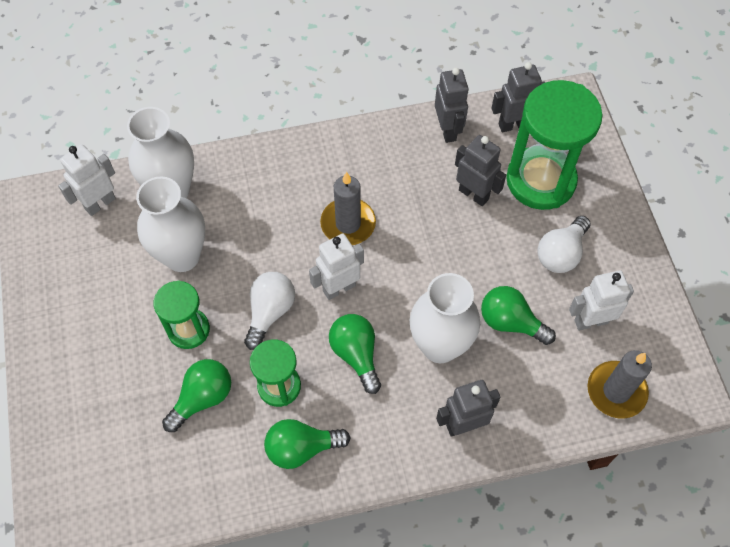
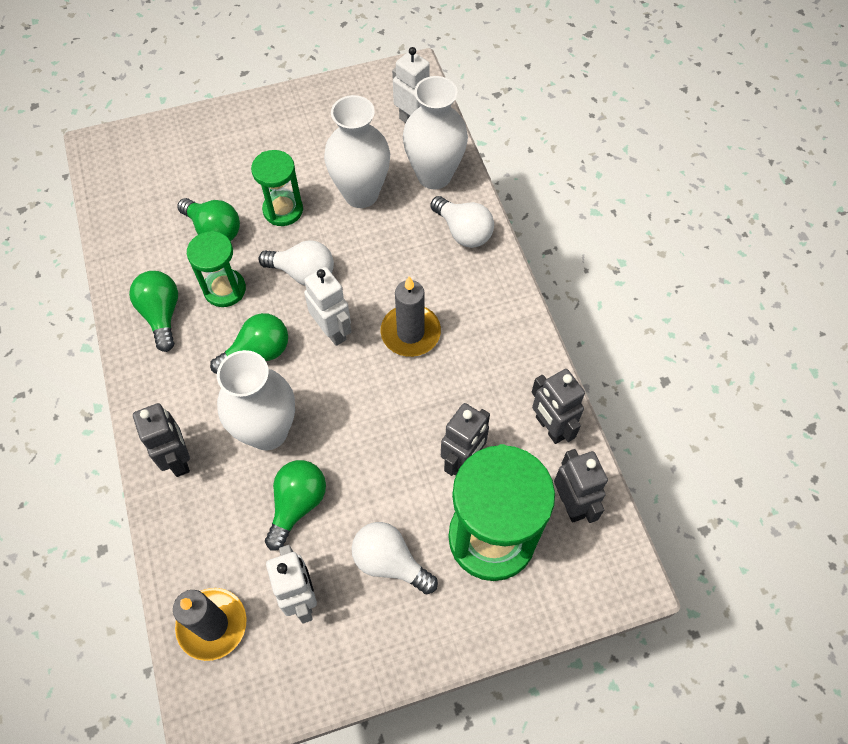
camera: 85 degrees right, 0 degrees up
(243, 172) = (463, 232): none -> white light bulb
(448, 130) = (550, 427): grey robot -> grey robot turned 75 degrees clockwise

